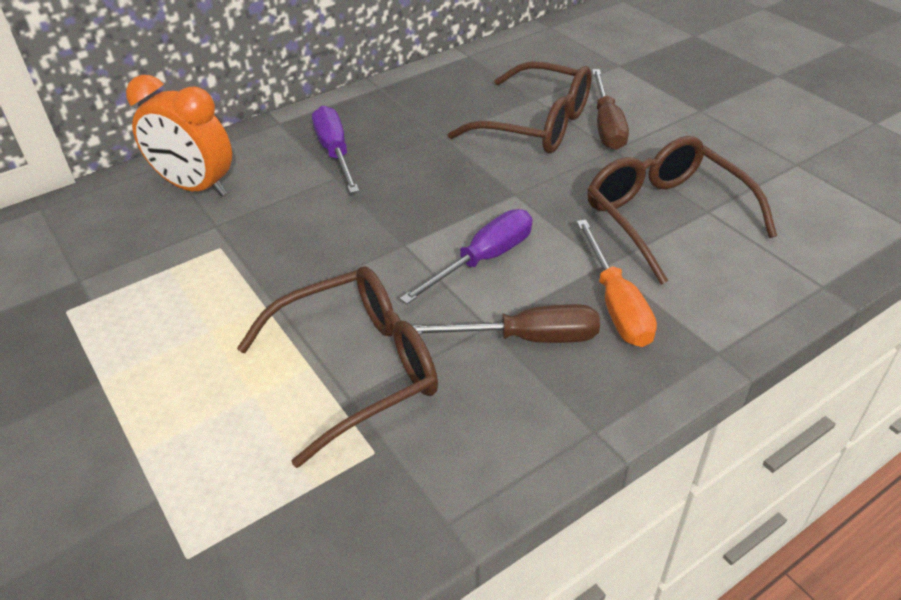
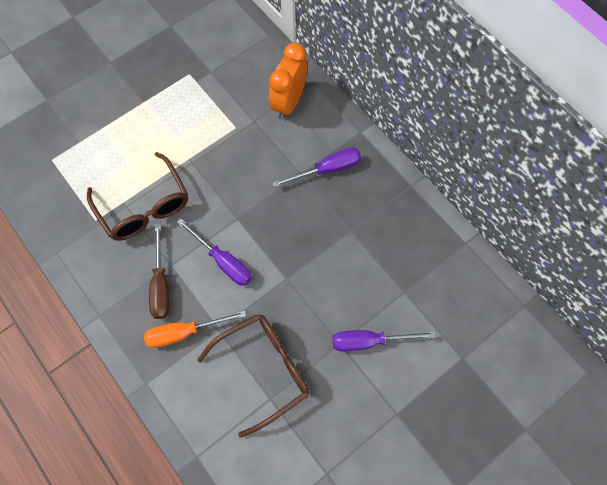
camera: 85 degrees right, 25 degrees up
(536, 125) = (368, 292): brown glasses -> none
(606, 126) = (369, 341): brown screwdriver -> purple screwdriver

